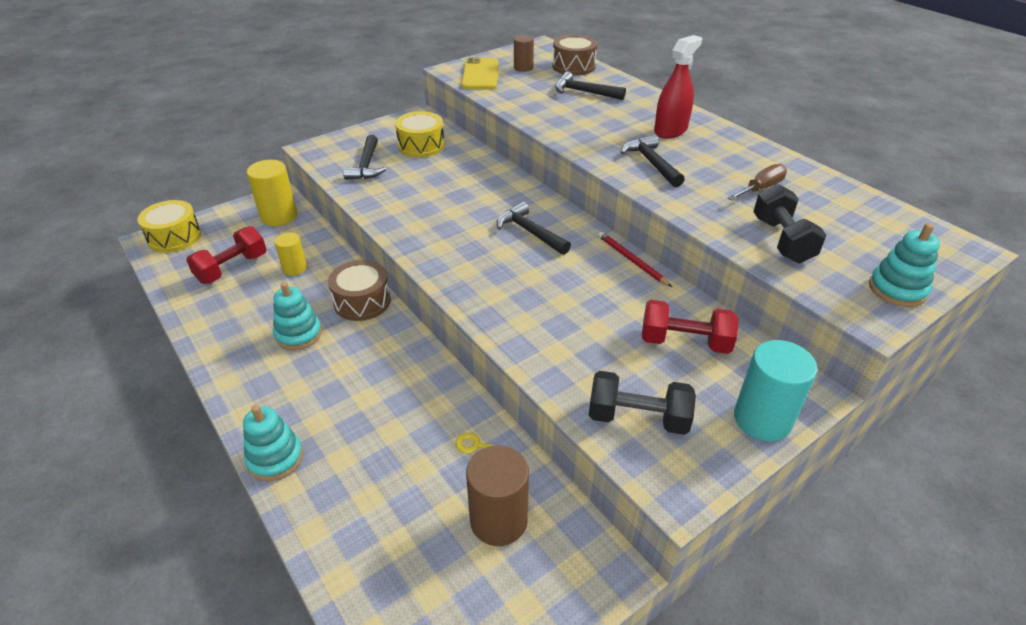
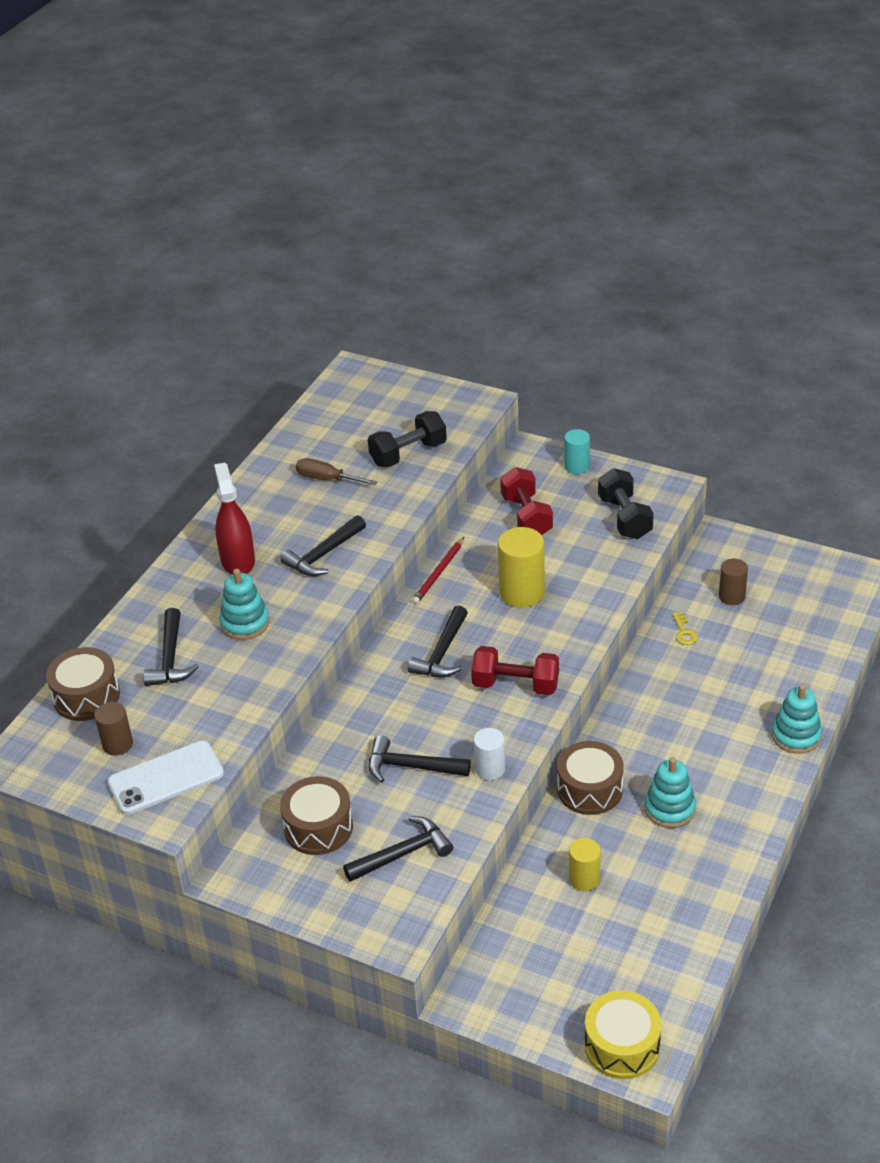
camera: 115 degrees left, 0 degrees up
(232, 268) = (627, 937): red dumbbell -> red dumbbell (515, 685)
(279, 216) = (504, 966): yellow cylinder -> yellow cylinder (522, 593)
(392, 215) = (490, 769): none -> white cylinder
(421, 145) = (318, 827): yellow drum -> brown drum
(431, 187) = (411, 767): none -> black hammer
(480, 74) = (166, 778): yellow phone -> white phone
(498, 520) = (731, 596): brown cylinder -> brown cylinder, size x0.60
(670, 130) = (238, 561): red spray bottle -> red spray bottle turned 60 degrees clockwise
(762, 419) = (576, 466): turquoise cylinder -> turquoise cylinder, size x0.60
(897, 289) = (435, 395): turquoise stacking toy -> turquoise stacking toy (245, 623)

